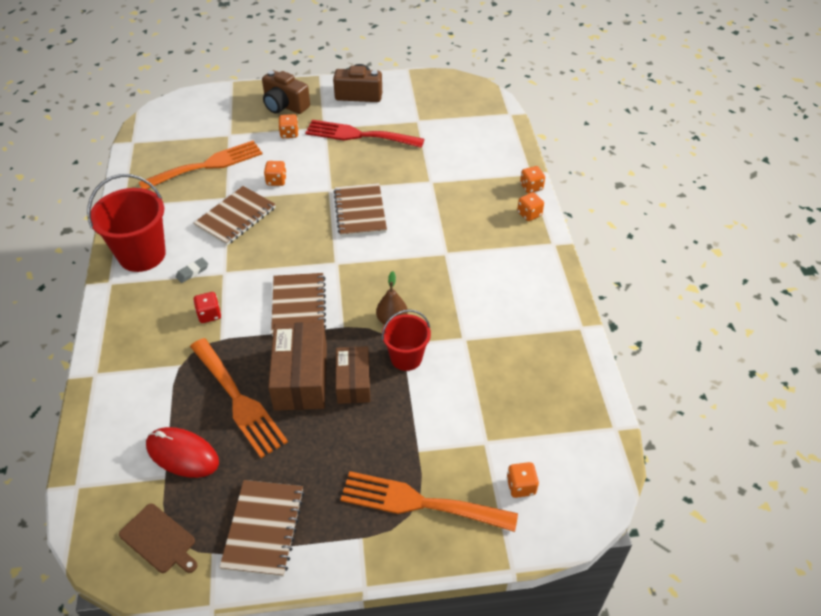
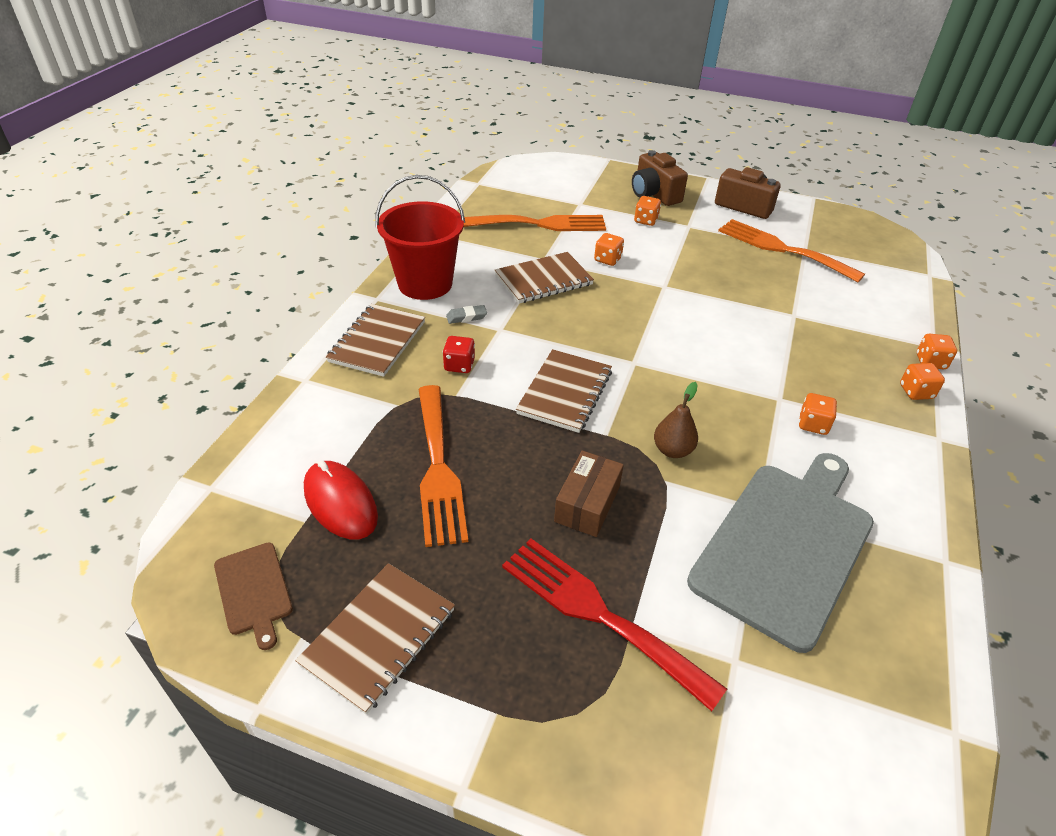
camera: 25 degrees right, 5 degrees down
(301, 377) = (525, 472): brown box -> none
(358, 135) = (725, 243): red fork -> red fork (598, 614)
(360, 211) = (690, 319): brown notebook -> brown notebook (377, 342)
(406, 358) = (670, 502): red bucket -> none
(419, 502) = (599, 702): orange fork -> orange fork (782, 249)
(487, 357) = (785, 545): none -> grey cutting board
(521, 486) = (764, 752): orange dice -> orange dice (813, 424)

